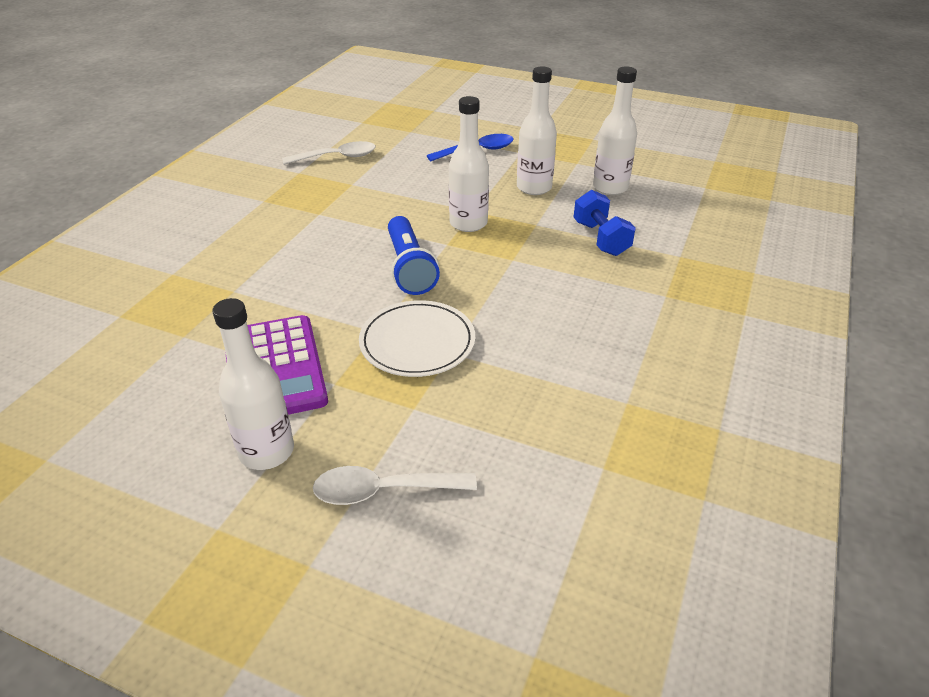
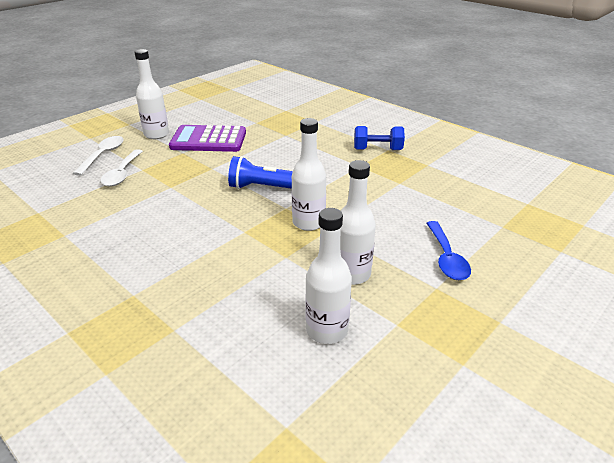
camera: 110 degrees right, 5 degrees down
(337, 157) = (450, 182): white spoon -> white spoon (122, 174)
(417, 342) = (190, 178): white plate -> none
(601, 239) = (238, 287): blue dumbbell -> blue dumbbell (377, 150)

